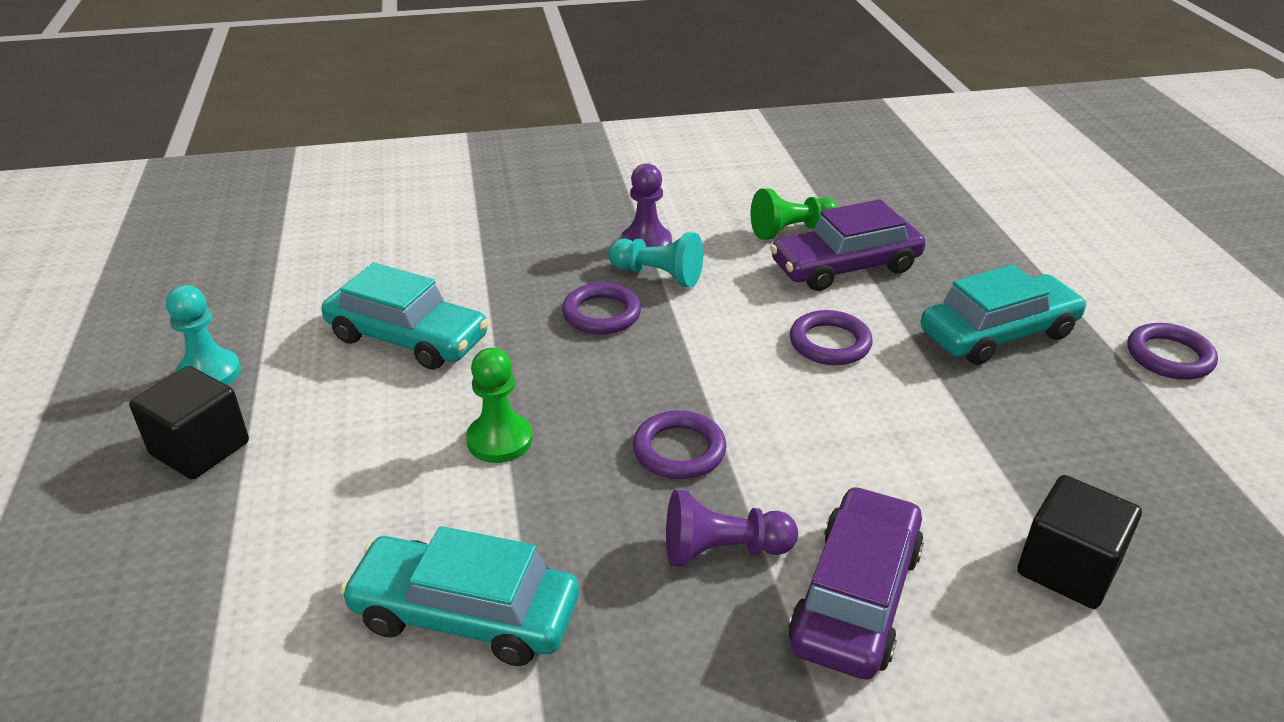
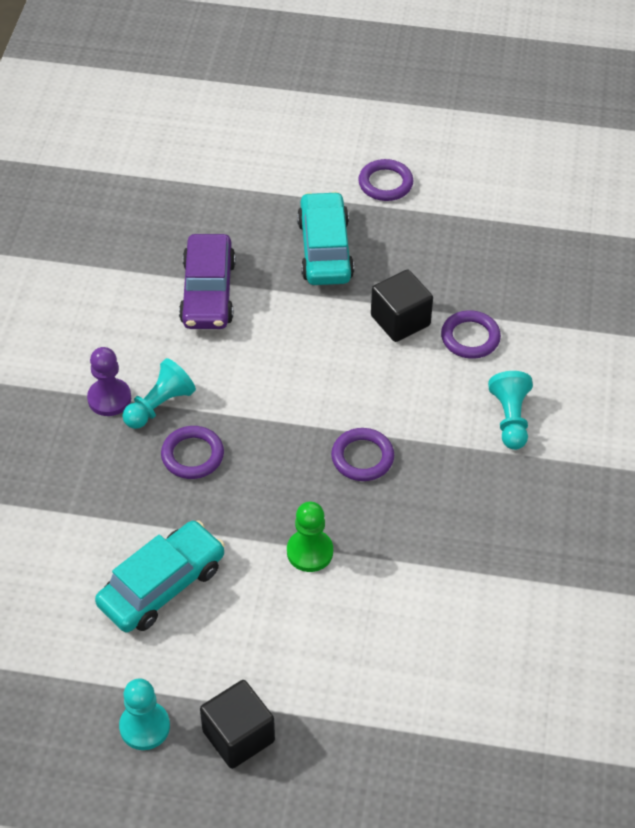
camera: 70 degrees left, 15 degrees up
(465, 614) = (455, 602): turquoise car -> none
(722, 550) = (455, 465): purple pawn -> none
(791, 231) = (142, 303): green pawn -> none
(830, 343) = (292, 339): purple ring -> purple ring (470, 338)
(856, 597) = (510, 419): purple car -> turquoise pawn
(1067, 568) = (525, 322): black cube -> black cube (400, 320)

